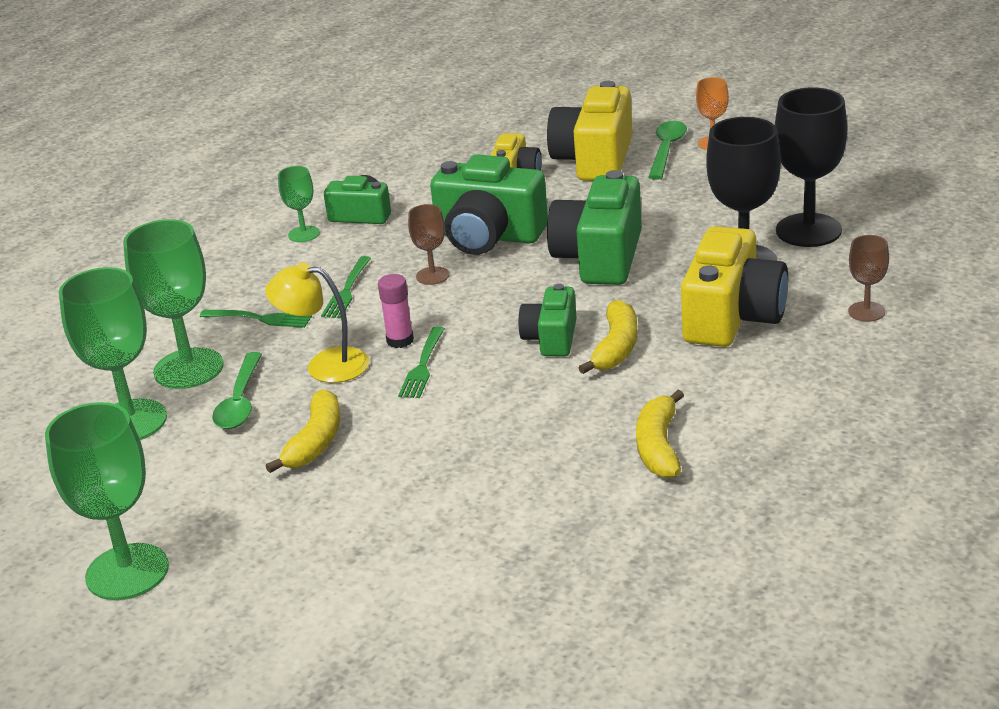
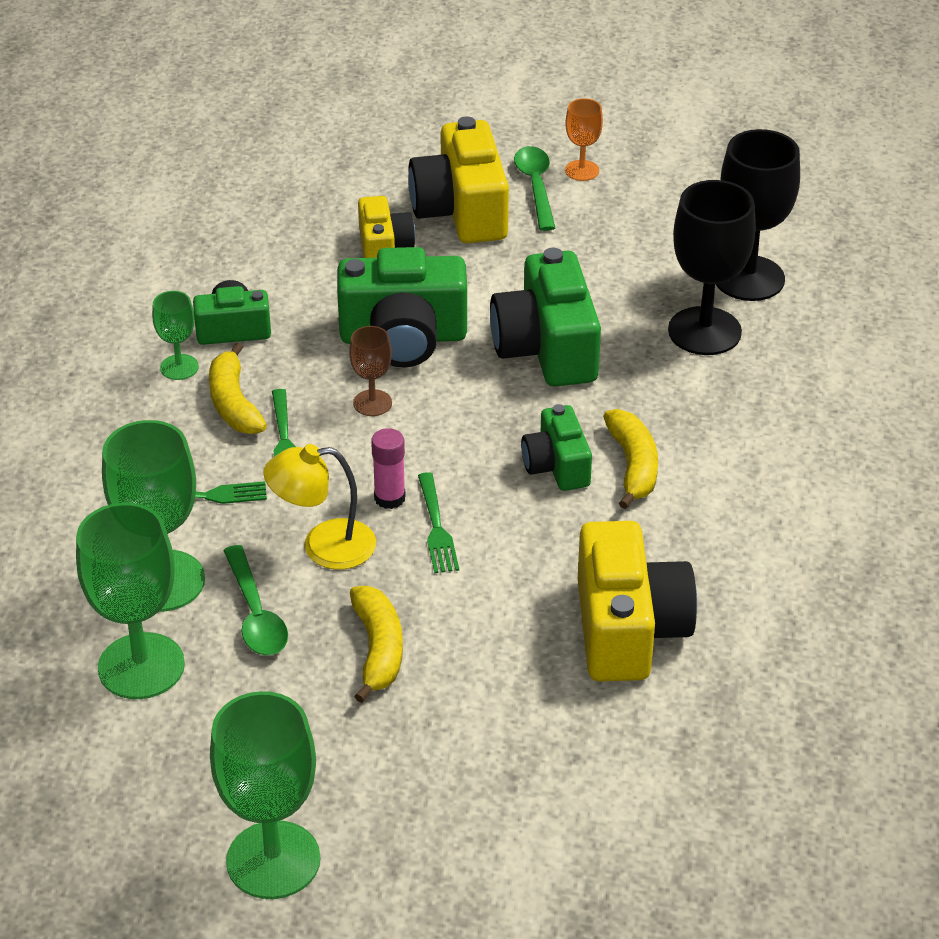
camera: 25 degrees left, 10 degrees up
(658, 447) = (747, 583): yellow banana -> yellow banana (234, 403)
(732, 317) = (731, 405): yellow camera -> yellow camera (628, 629)
(866, 312) = (862, 376): brown goblet -> none

